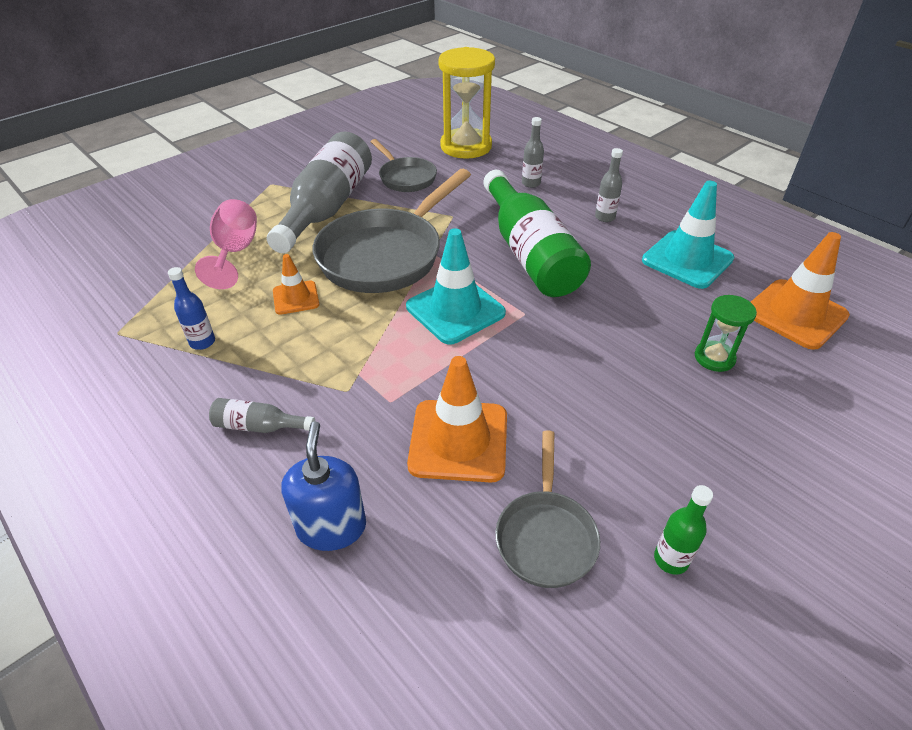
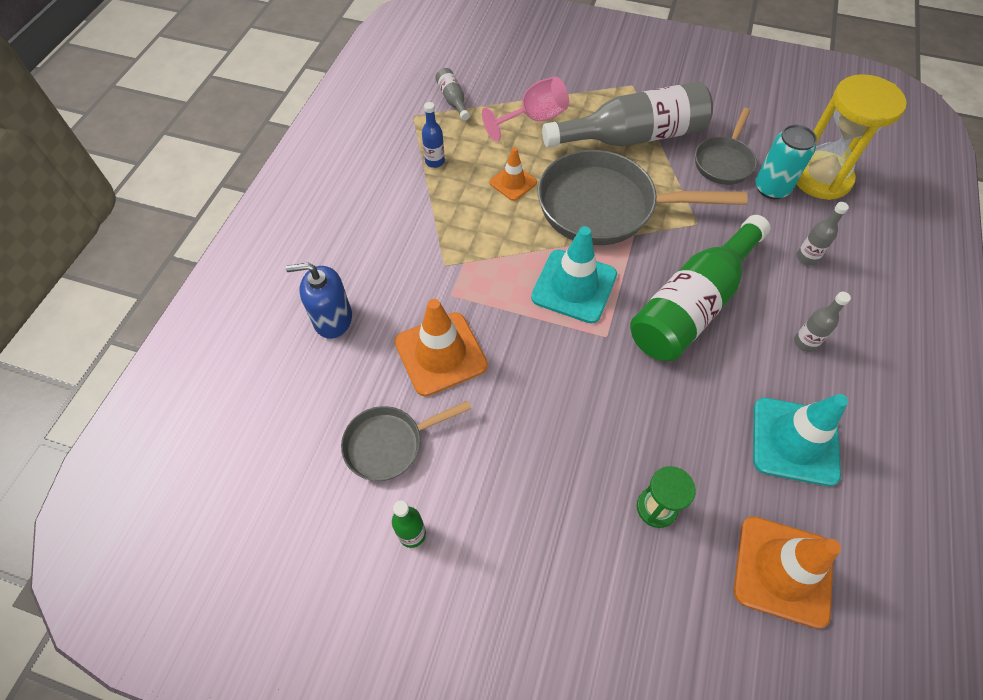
camera: 60 degrees right, 15 degrees up
(259, 426) = (385, 236): grey bottle -> grey bottle (453, 100)
(331, 527) = (333, 319): blue soap dispenser -> blue soap dispenser turned 150 degrees counterclockwise
(453, 169) = (771, 188): none -> turquoise can

